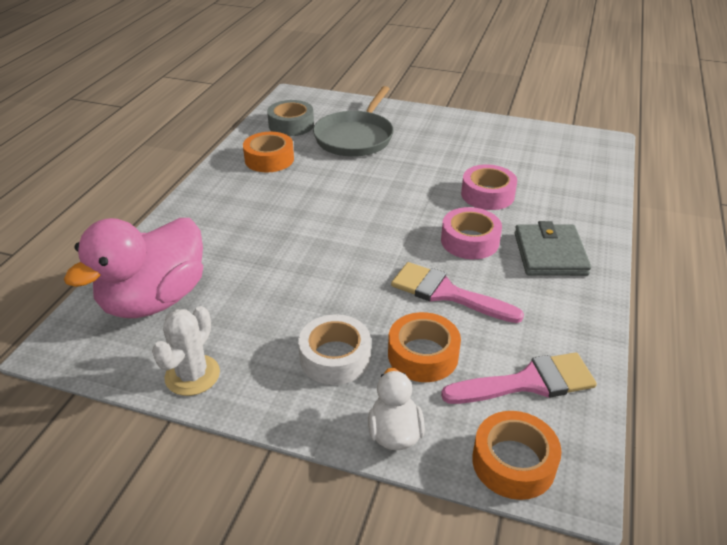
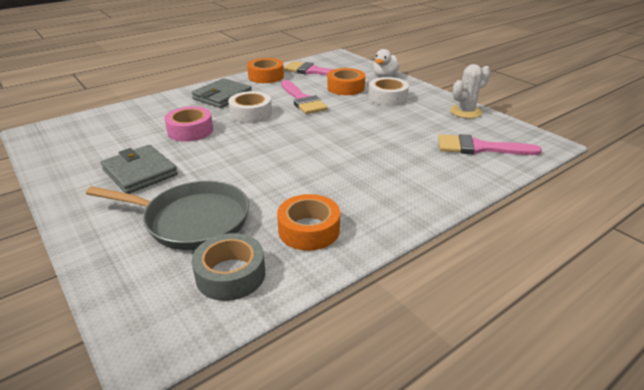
camera: 145 degrees left, 5 degrees down
(154, 300) = (479, 148): pink duck -> pink brush
(355, 137) = (192, 220): grey pan -> grey pan turned 45 degrees clockwise
(449, 148) = (140, 172): none -> grey wallet
(469, 241) = (251, 113): pink tape -> white tape
(513, 462) = (350, 62): orange tape -> orange tape (266, 76)

